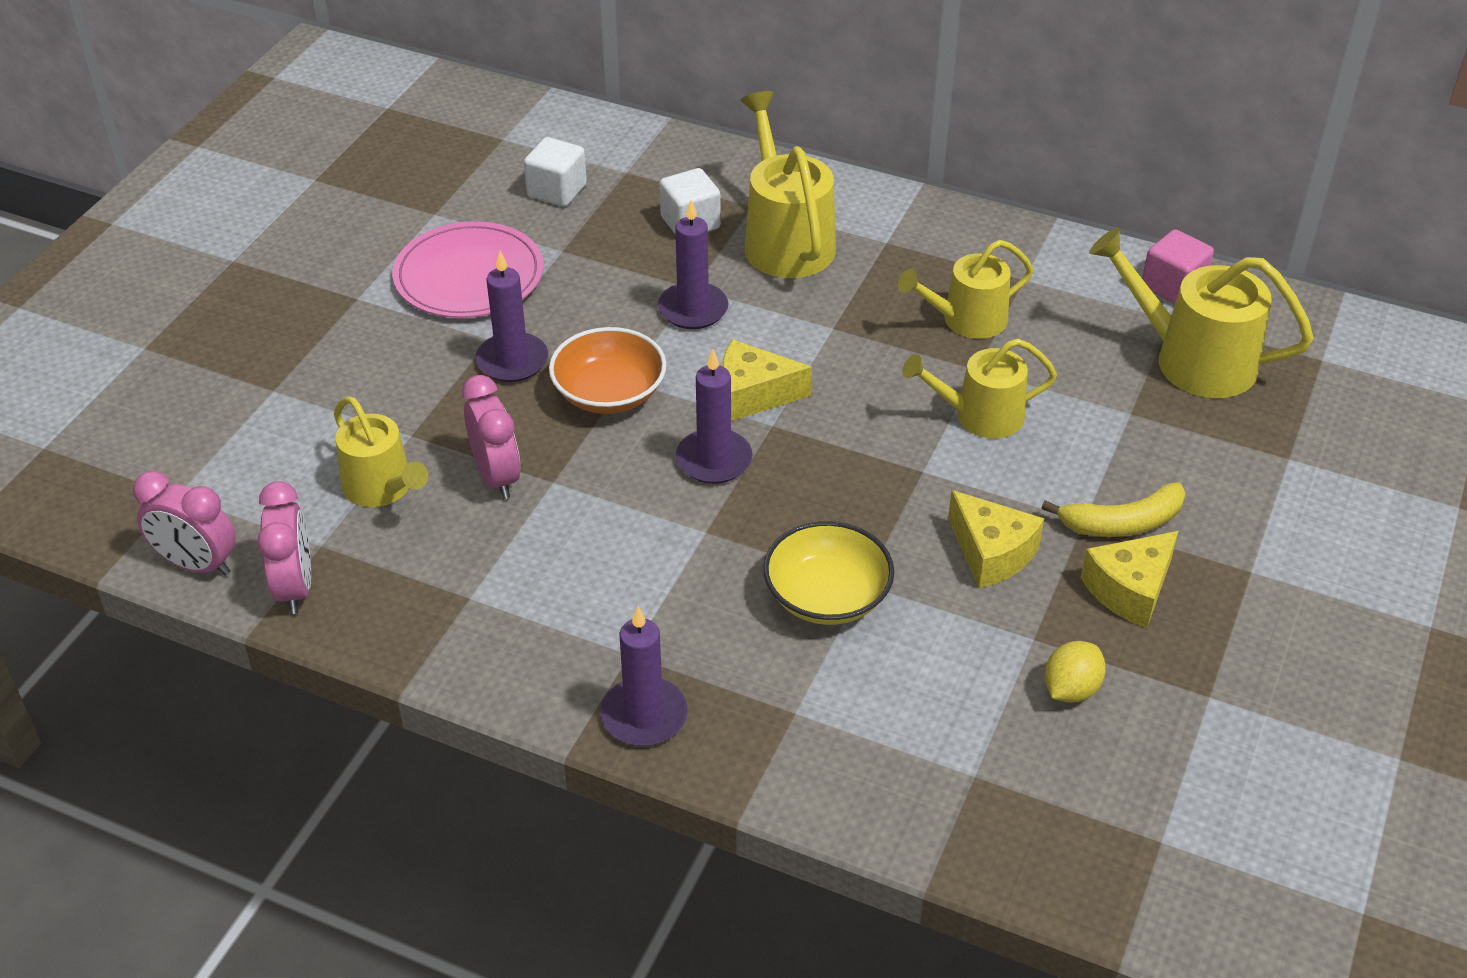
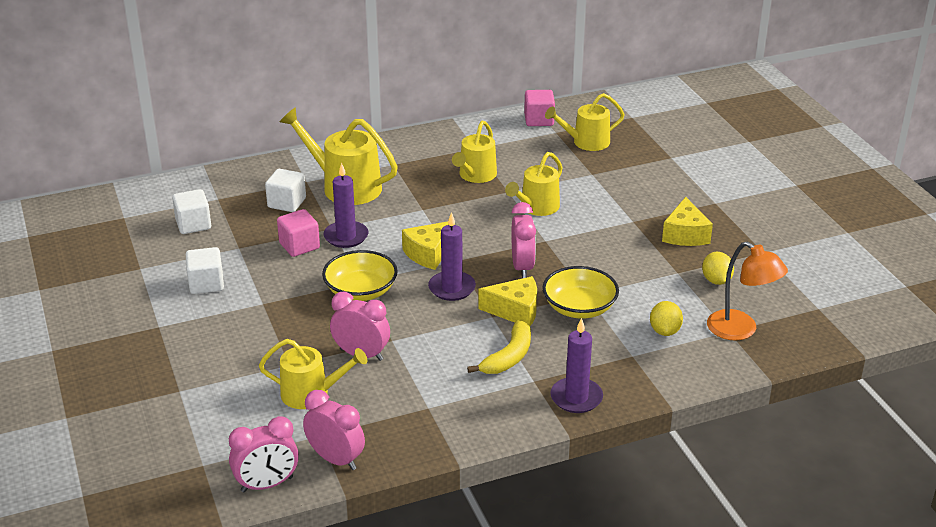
camera: 45 degrees left, 10 degrees down
(469, 276) = (206, 284): pink plate -> white cube
(512, 361) = (290, 305): purple candle -> none
(609, 393) = (361, 291): orange bowl -> yellow bowl
(626, 289) = (299, 246): none -> pink cube
(839, 489) = (522, 267): none -> pink clock
(888, 710) = (665, 331): none -> yellow lemon
(991, 553) = (617, 253): yellow cheese -> yellow cheese (515, 311)
(993, 787) = (740, 330): none -> orange lamp
(1122, 523) = (648, 213): yellow banana -> yellow banana (509, 357)
(1193, 360) = (586, 142): yellow watering can -> yellow watering can, size x0.66

